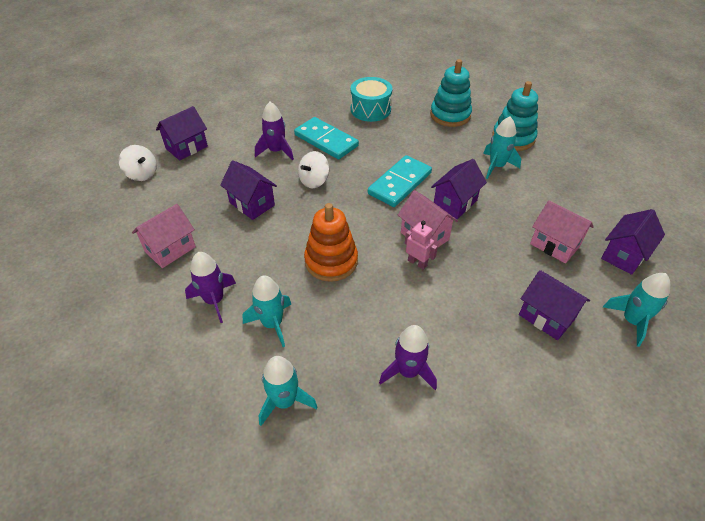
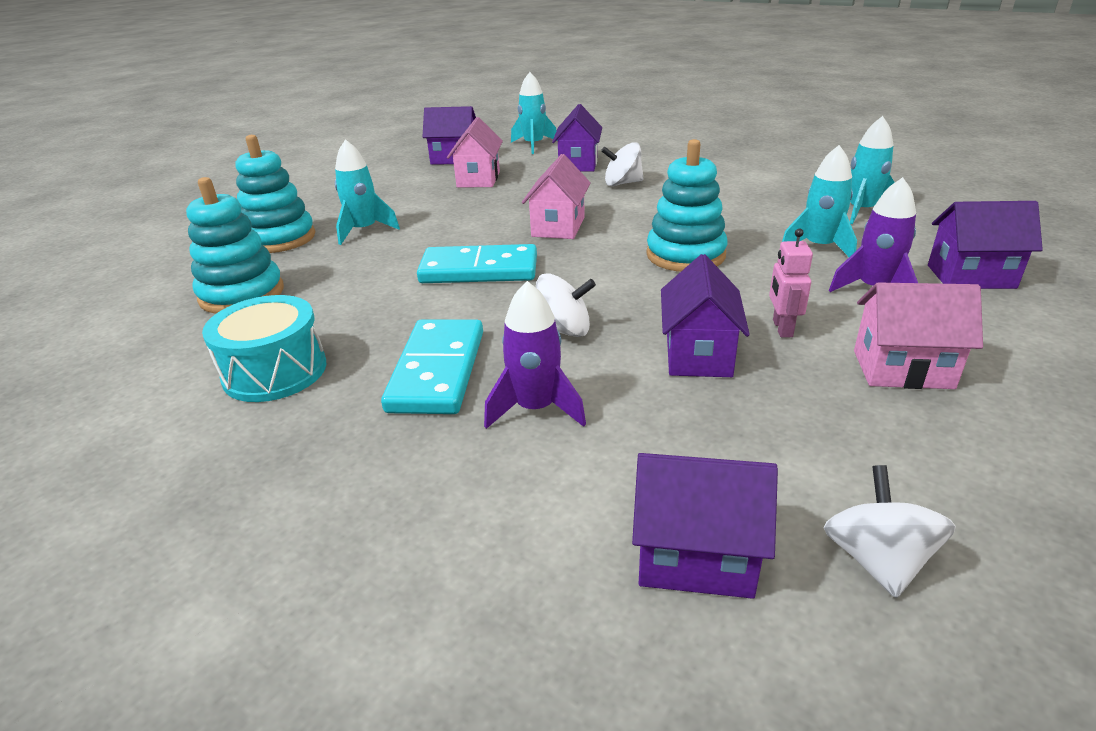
camera: 125 degrees left, 15 degrees down
(331, 261) = (685, 255): orange stacking toy -> turquoise stacking toy
(408, 372) = (730, 185): purple rocket -> none
(417, 263) = (605, 218): pink robot -> pink robot (782, 328)
(455, 203) = (474, 230): purple house -> purple house (970, 276)
(474, 312) = (622, 183): none -> white spinning top

